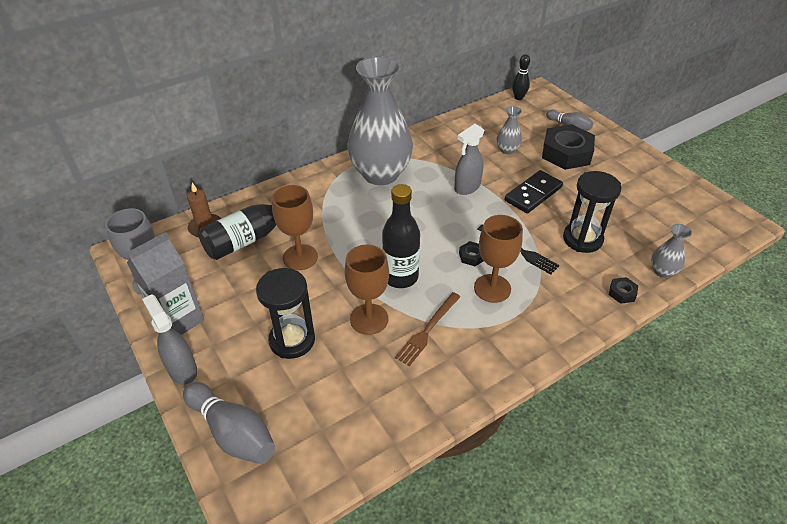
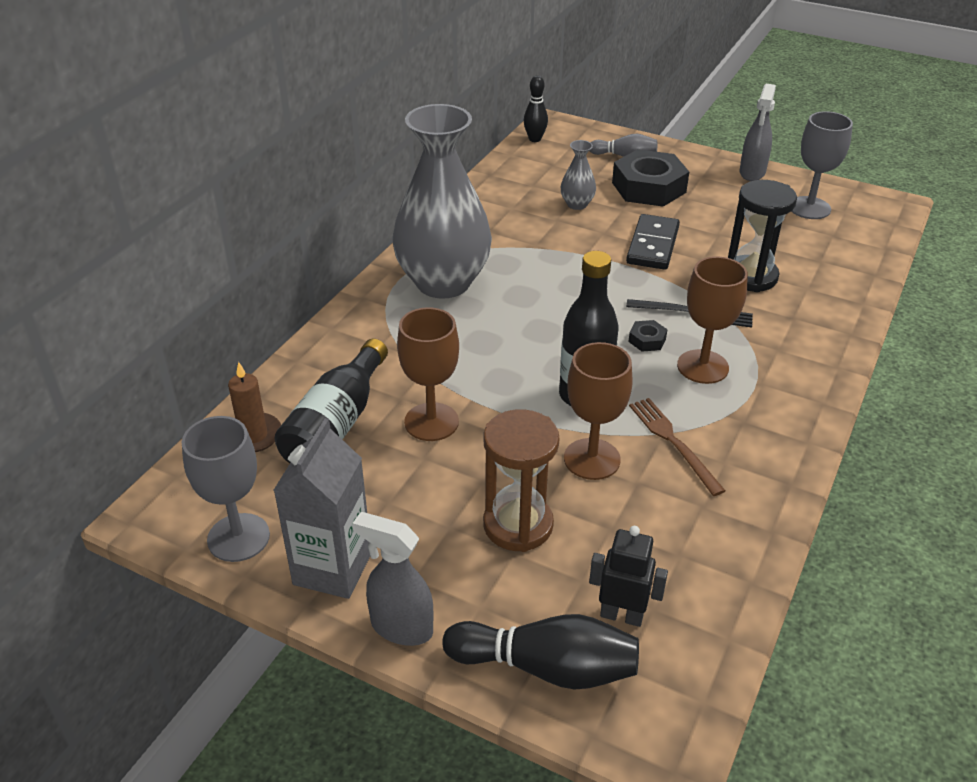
camera: 30 degrees left, 5 degrees down
(233, 432) = (546, 667): grey bowling pin -> black bowling pin
(292, 340) = (518, 525): black hourglass -> brown hourglass
(300, 423) = (621, 615): none -> black robot
(428, 330) = (673, 442): brown fork -> brown fork turned 150 degrees clockwise
(467, 187) = (568, 263): grey spray bottle -> grey spray bottle (752, 173)
(622, 293) = (840, 319): black nut -> none
(662, 271) = (859, 281): grey vase -> none
(673, 204) = (809, 208): none -> grey goblet

